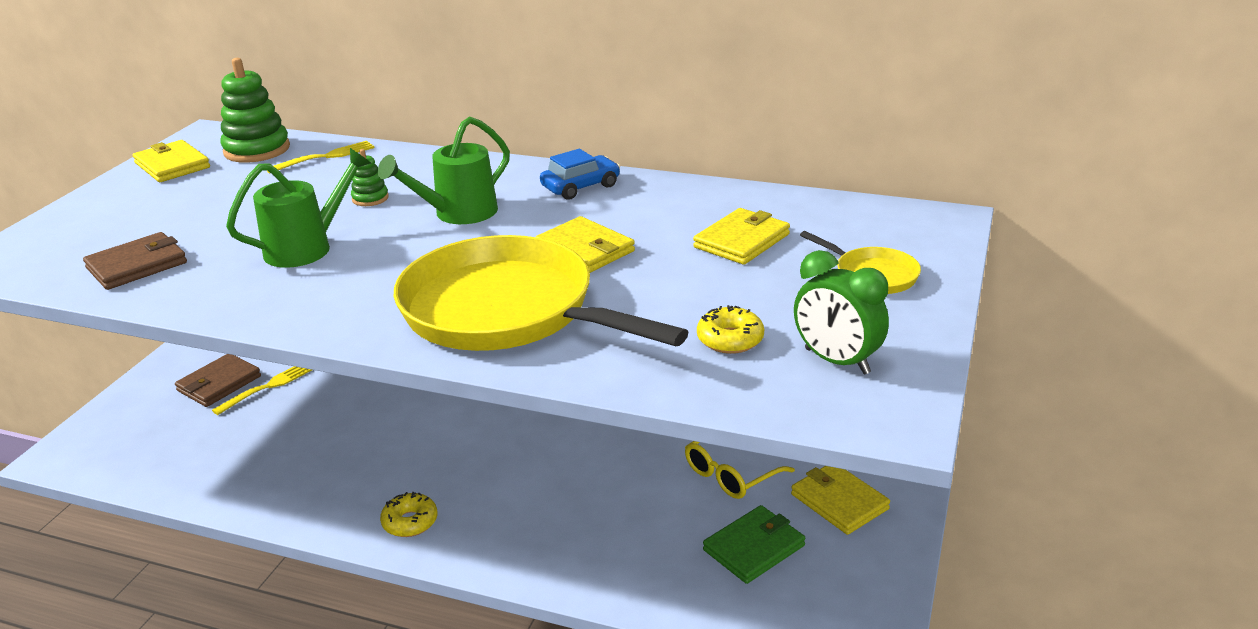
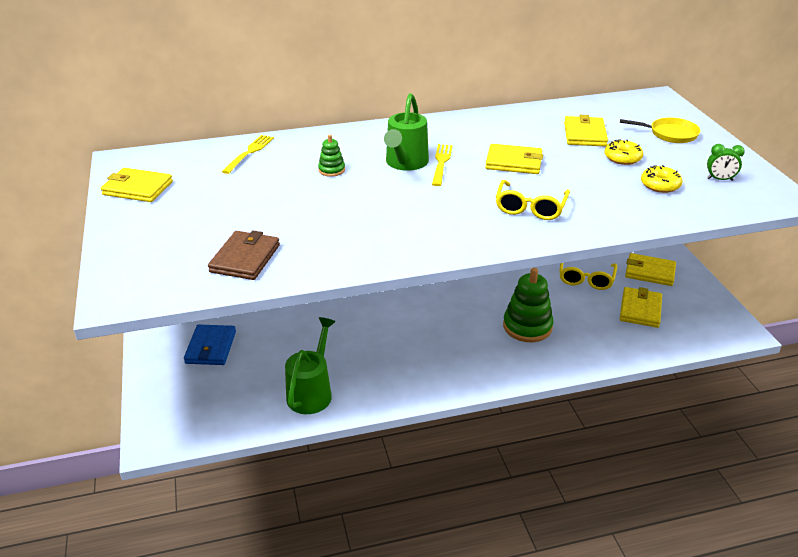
camera: 35 degrees left, 5 degrees up
(219, 383) = (211, 347): brown wallet -> blue wallet
(257, 150) = (187, 161): green stacking toy -> green stacking toy (527, 326)
(267, 387) = (250, 336): yellow fork -> yellow fork (441, 163)
(308, 247) = (346, 210): green watering can -> green watering can (312, 391)
(410, 522) = (454, 373): yellow donut -> yellow donut (622, 158)
(507, 311) = (530, 208): yellow pan -> yellow glasses
(581, 186) = (450, 128): blue car -> none
(754, 548) = (640, 309): green wallet -> yellow wallet
(836, 361) = (720, 179): green clock -> green clock, size x0.59

